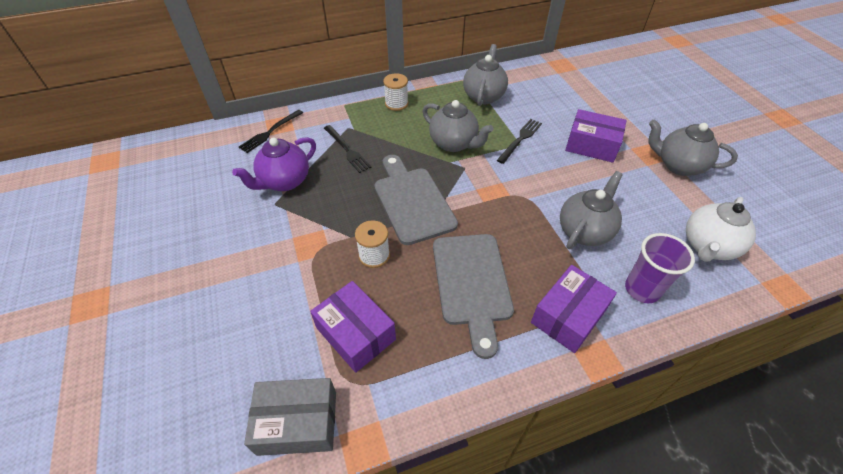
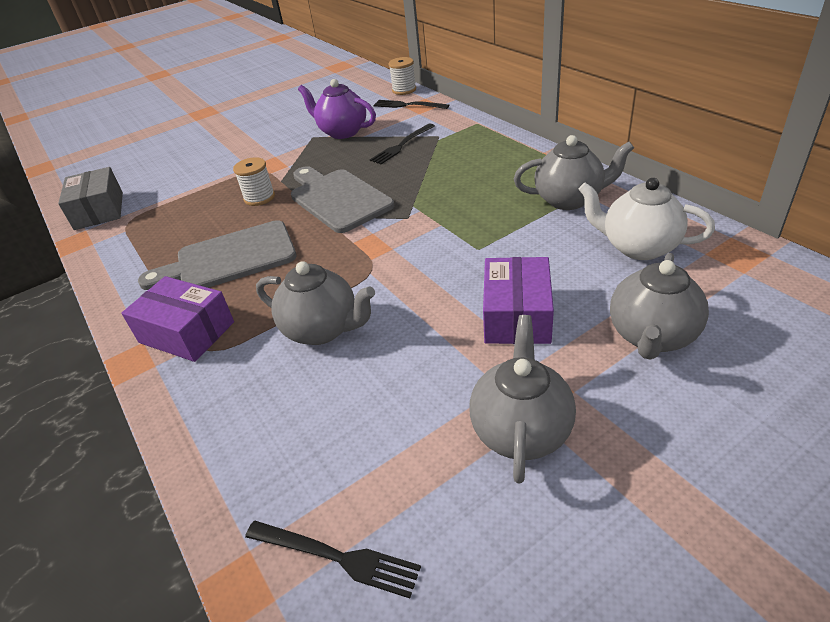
camera: 80 degrees right, 10 degrees down
(356, 333) = (173, 212): purple box -> none
(396, 104) = (502, 148): white spool -> white spool (404, 90)
(412, 201) = (337, 198): grey cutting board -> grey cutting board turned 90 degrees counterclockwise
(454, 143) = (448, 201): grey teapot -> grey teapot (651, 336)
(520, 139) = (488, 247): black fork -> black fork (336, 557)
(642, 289) = (227, 394): purple cup -> none
(707, 246) = (319, 472): white teapot -> white teapot (638, 247)

